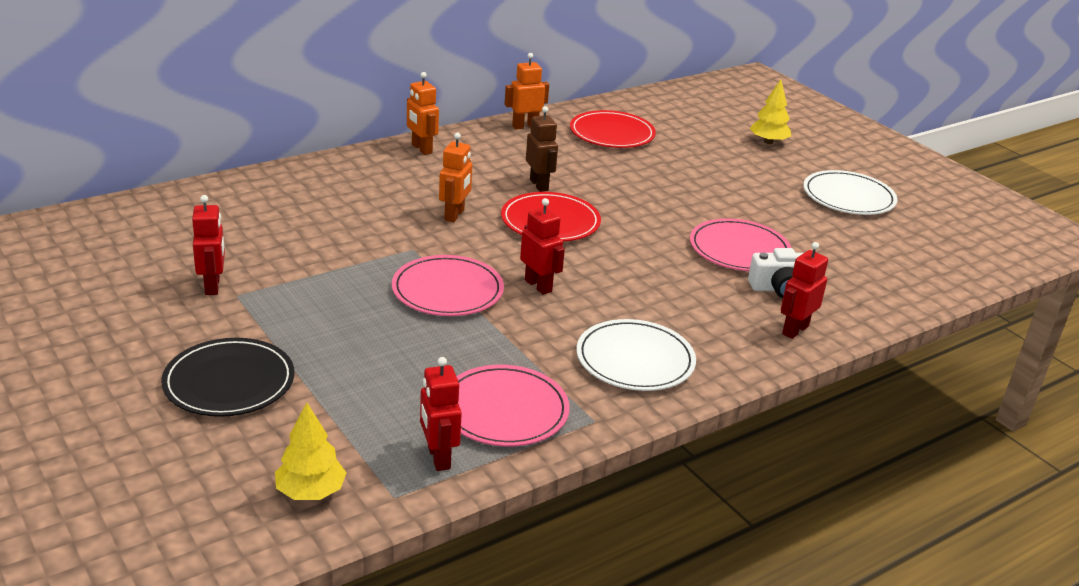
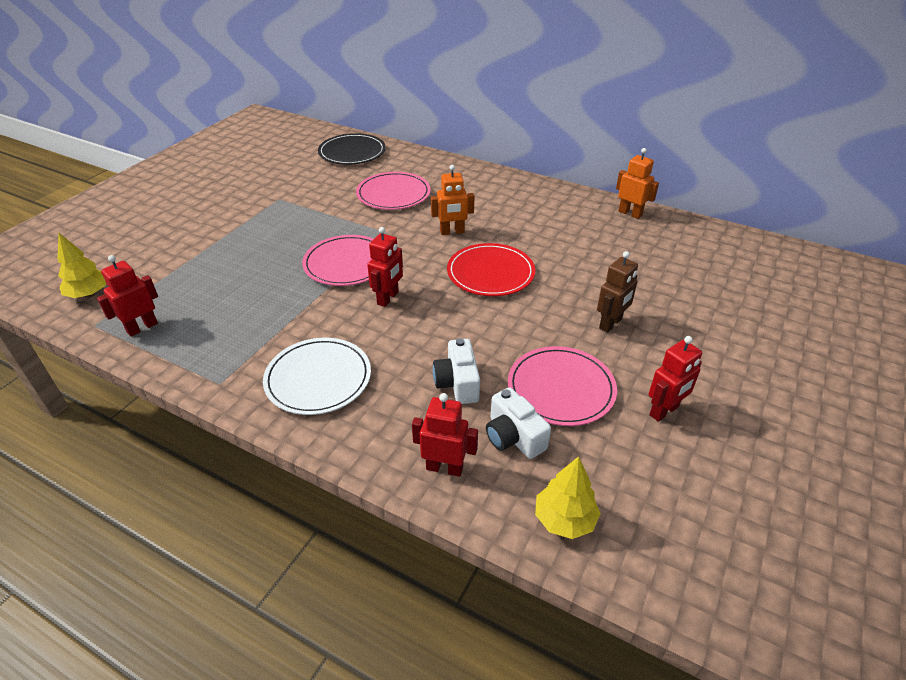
camera: 65 degrees right, 10 degrees up
(213, 286) = (282, 189): red robot -> red robot (664, 411)
(229, 382) = (186, 230): black plate -> black plate (352, 152)
(421, 149) = (531, 188): orange robot -> none
(504, 410) = (210, 336): pink plate -> pink plate (393, 194)
(539, 185) = (542, 250): brown robot -> brown robot (611, 324)
(612, 133) = (682, 254): red plate -> none
(698, 291) = (457, 383): none -> white camera
(768, 142) = (817, 347): yellow tree -> yellow tree (564, 519)
(848, 197) = (779, 442): white plate -> none

